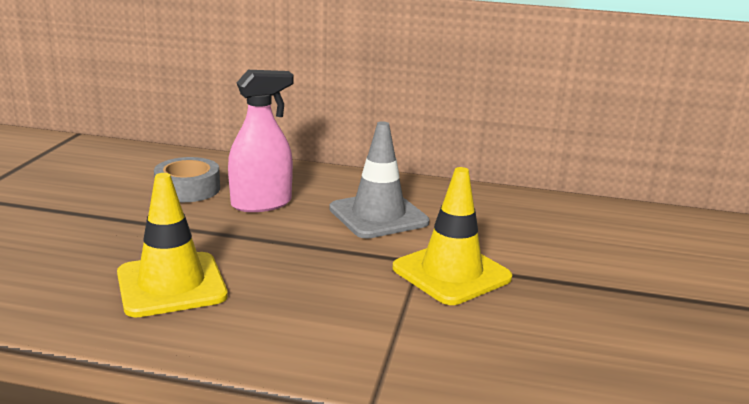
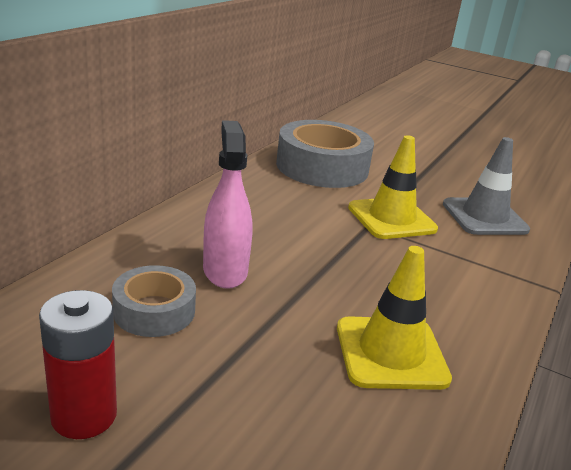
camera: 75 degrees left, 5 degrees up
(69, 189) = (84, 416): none -> red battery
(378, 215) = (282, 220): grey traffic cone -> grey traffic cone (484, 217)
(540, 223) = (322, 167): none -> grey tape

